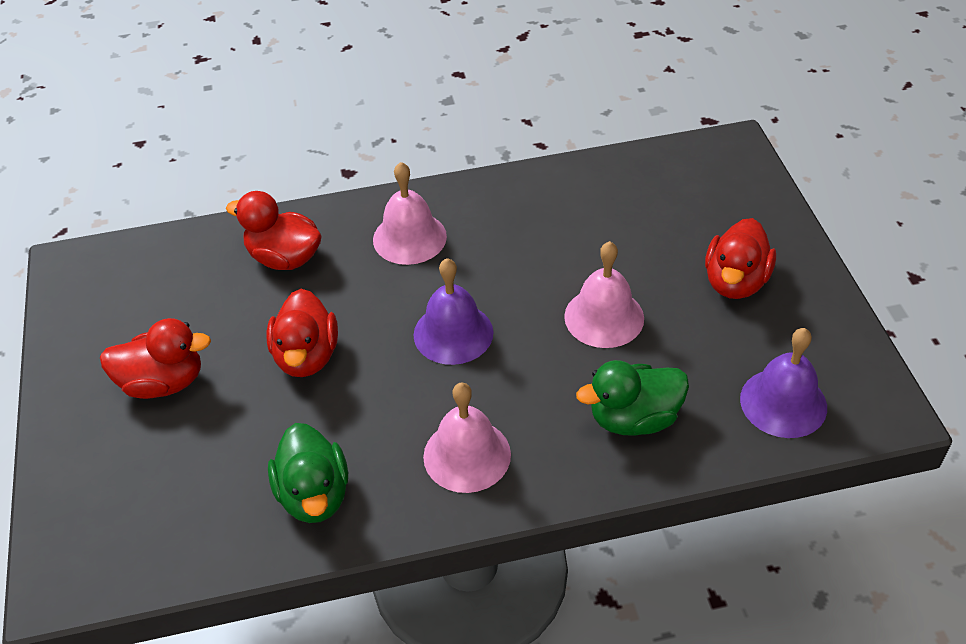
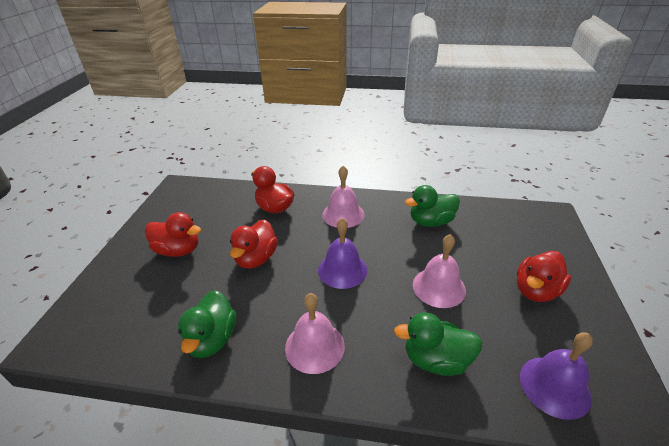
camera: 20 degrees right, 10 degrees down
(556, 212) = (431, 222): none -> green duck

